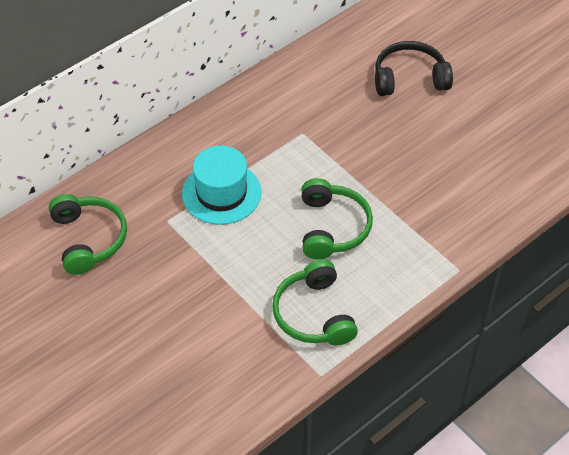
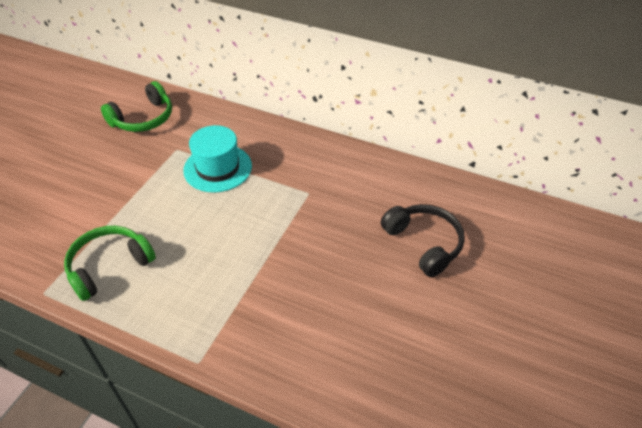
camera: 65 degrees right, 5 degrees down
(332, 227) = (211, 247): green headphones -> none

